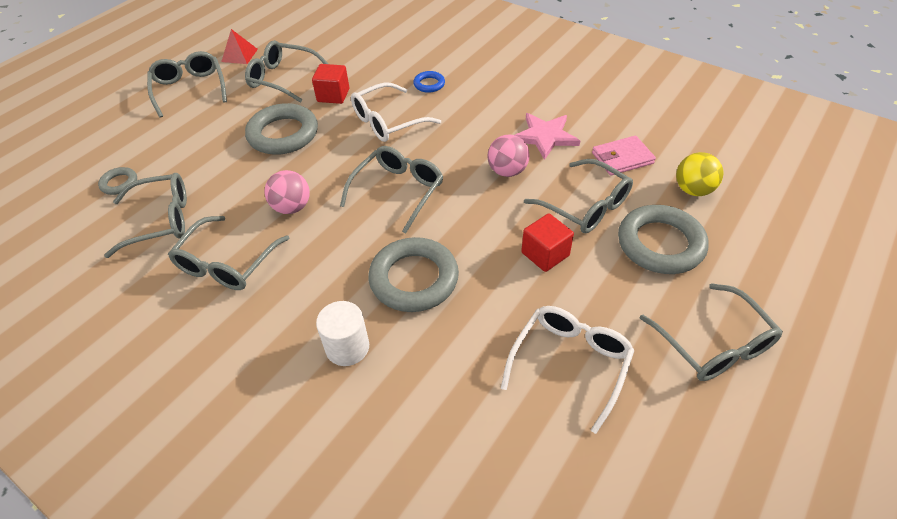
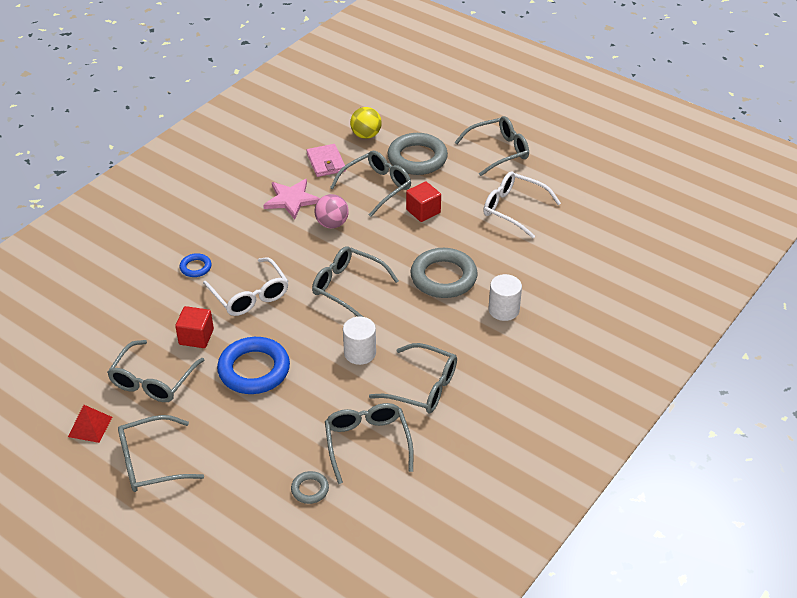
camera: 90 degrees left, 5 degrees down
(283, 134) = (254, 370): grey ring -> blue ring
(292, 207) = (360, 353): pink ball -> white cylinder

